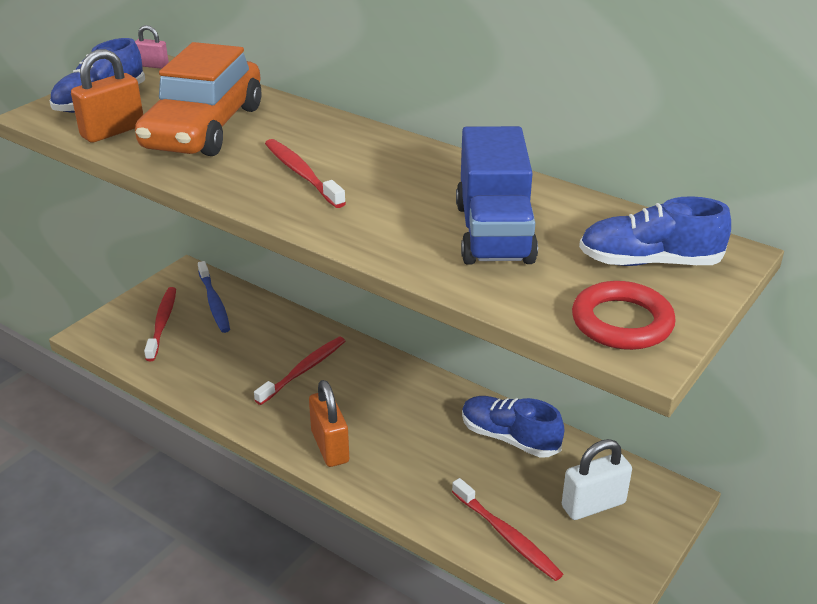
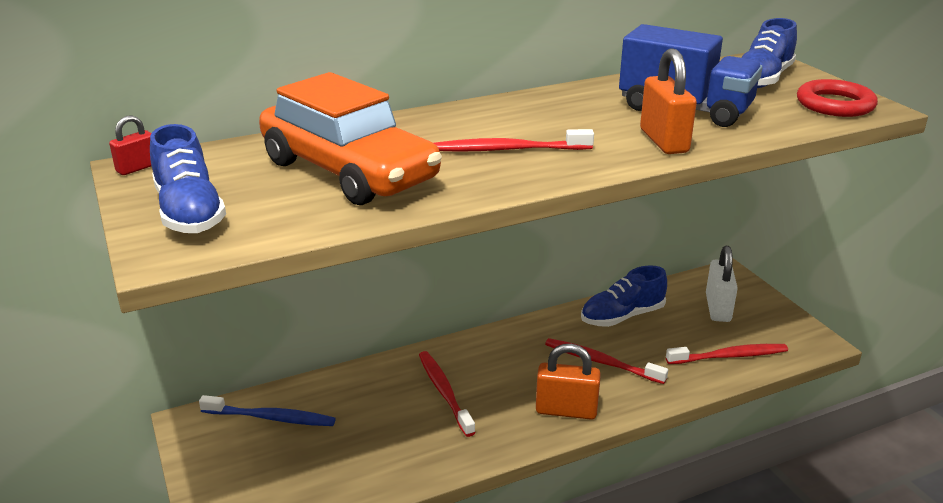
camera: 60 degrees left, 5 degrees down
(113, 131) = (286, 218): orange padlock -> orange padlock (664, 141)
(153, 65) = (137, 168): pink padlock -> red padlock
(162, 323) = (266, 467): red toothbrush -> red toothbrush (601, 362)

